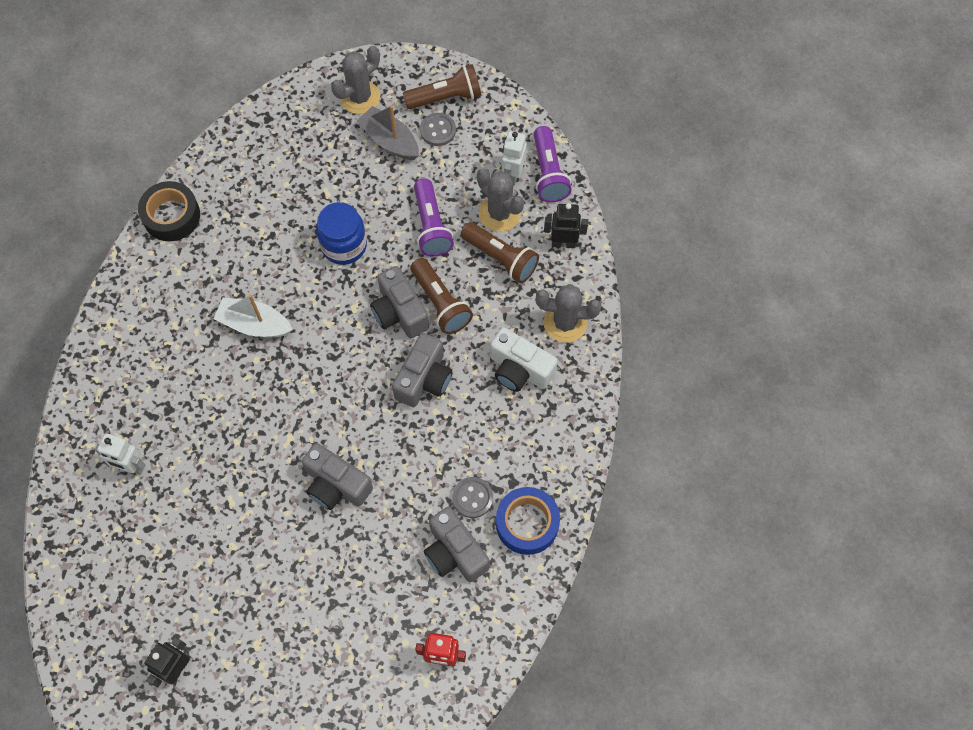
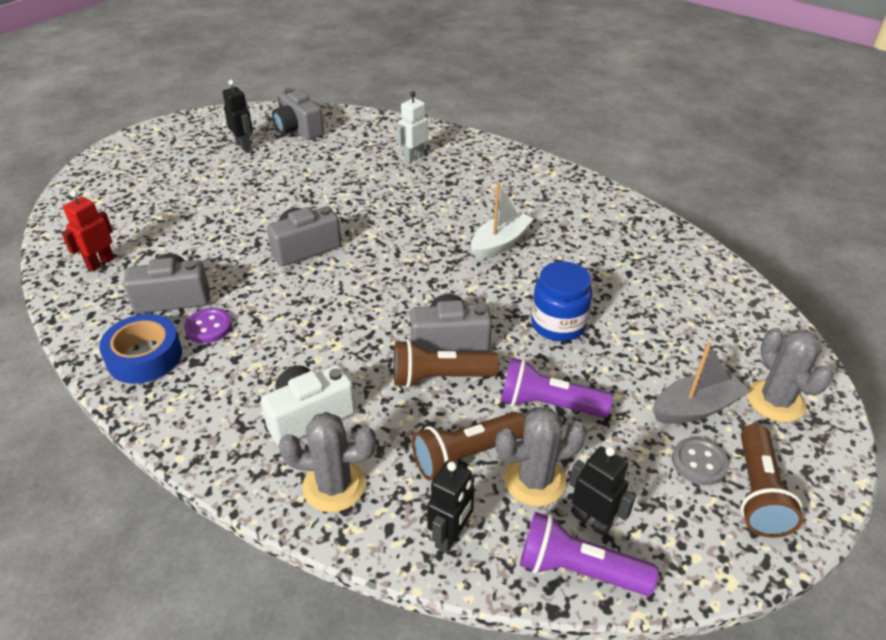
camera: 115 degrees right, 25 degrees down
(171, 216) = (649, 224): black tape -> none
(424, 379) = (359, 334): grey camera -> grey camera (298, 129)
(472, 498) = (208, 327): grey button -> purple button
(512, 175) = (592, 521): white robot -> black robot
(565, 323) = (334, 486): grey cactus -> grey cactus turned 60 degrees clockwise

